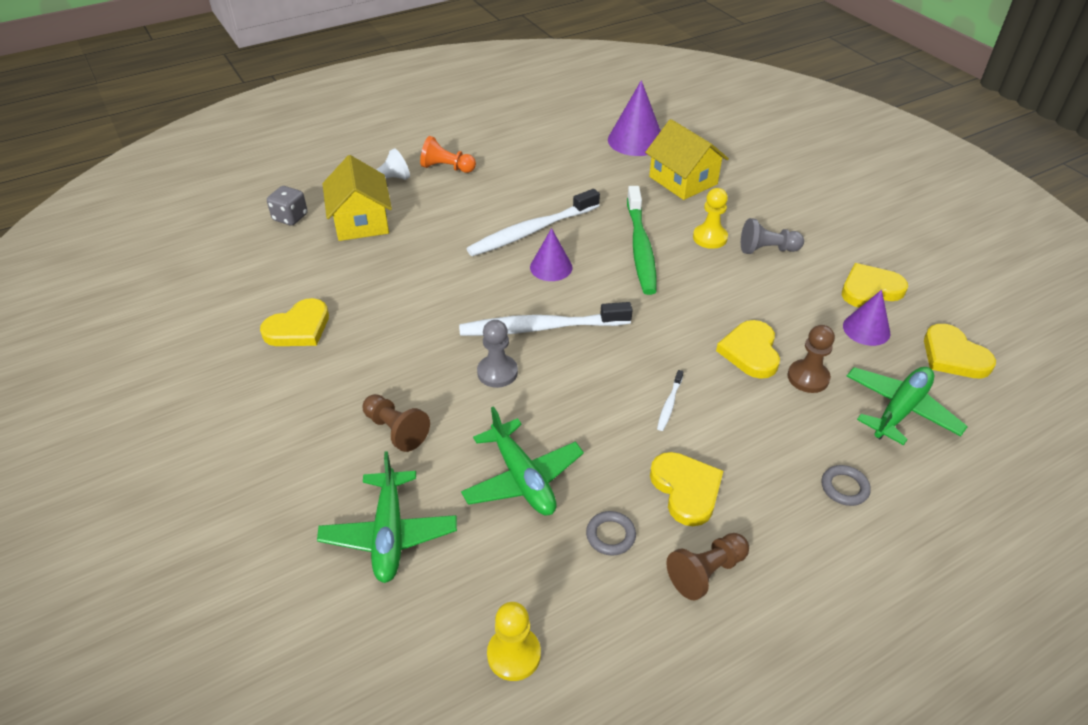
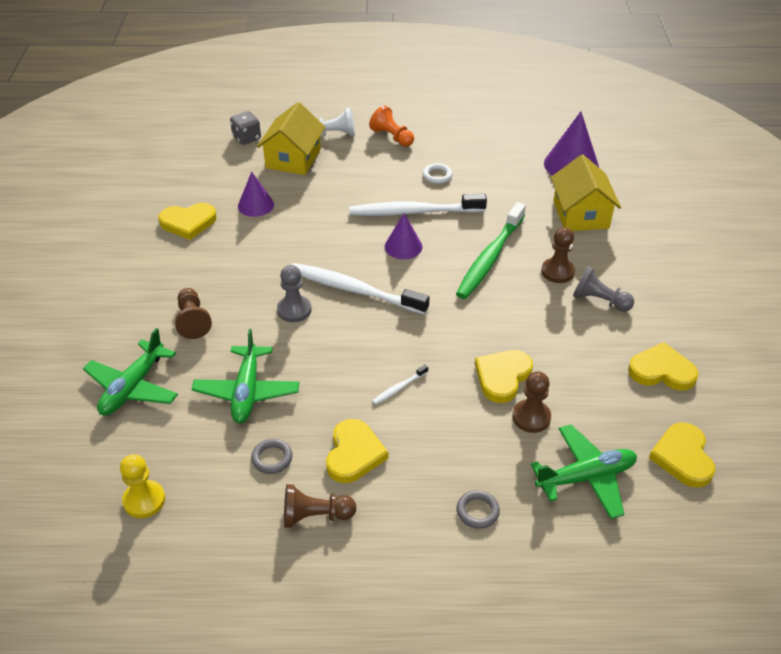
camera: 30 degrees right, 0 degrees up
(523, 190) = (437, 176): none -> white ring
(710, 238) = (557, 272): yellow pawn -> brown pawn
(866, 329) = (623, 401): purple cone -> purple cone (256, 205)

